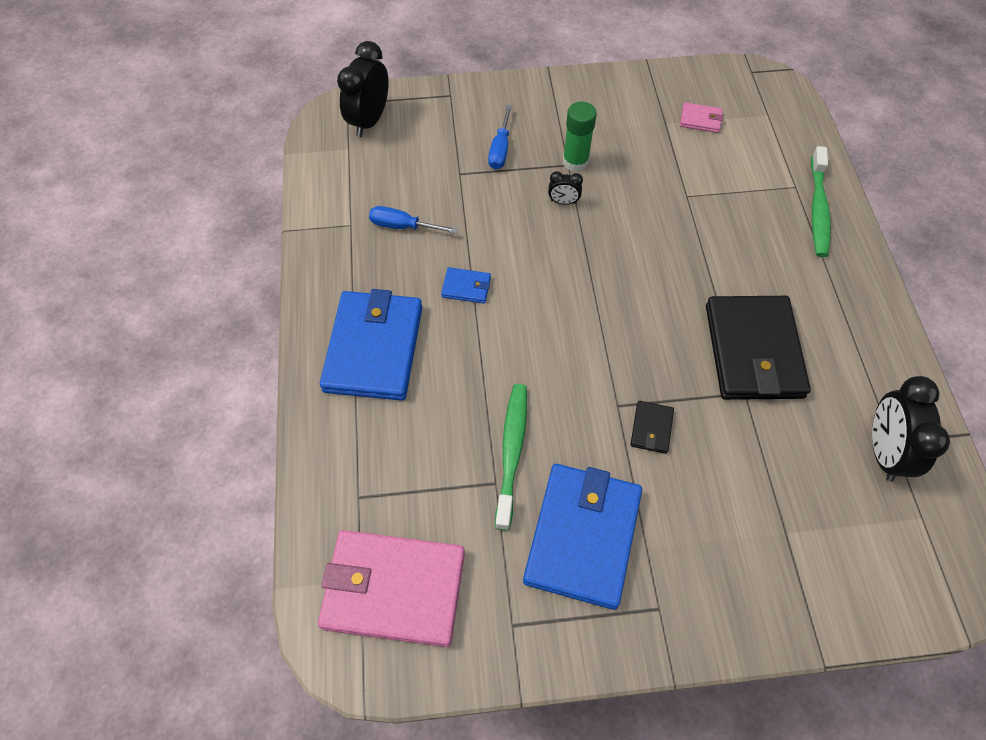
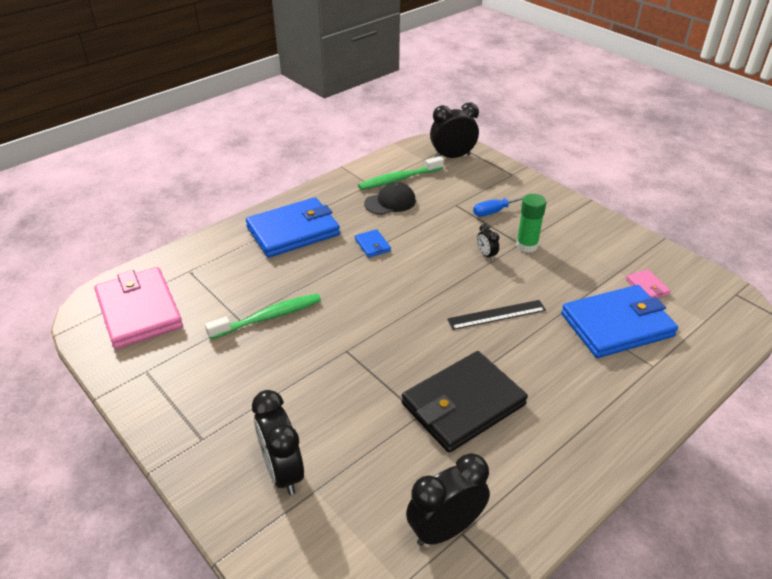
camera: 55 degrees right, 20 degrees down
(402, 226) = (390, 202): blue screwdriver -> black cap
(583, 536) = (231, 376): blue wallet -> blue wallet (617, 325)
(651, 428) = (343, 375): black wallet -> none
(656, 250) = (496, 314): none -> black ruler
(747, 550) = (283, 471): none -> black clock
(818, 209) = (647, 389): green toothbrush -> green toothbrush (399, 179)

